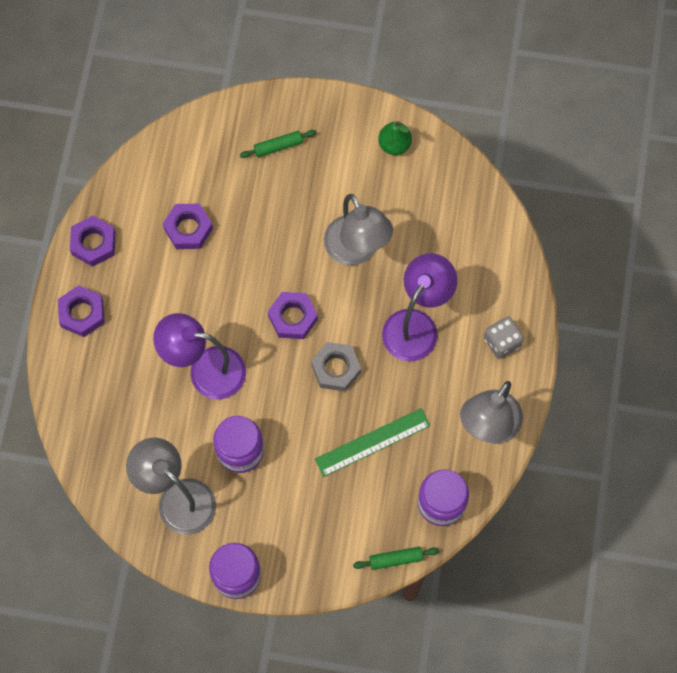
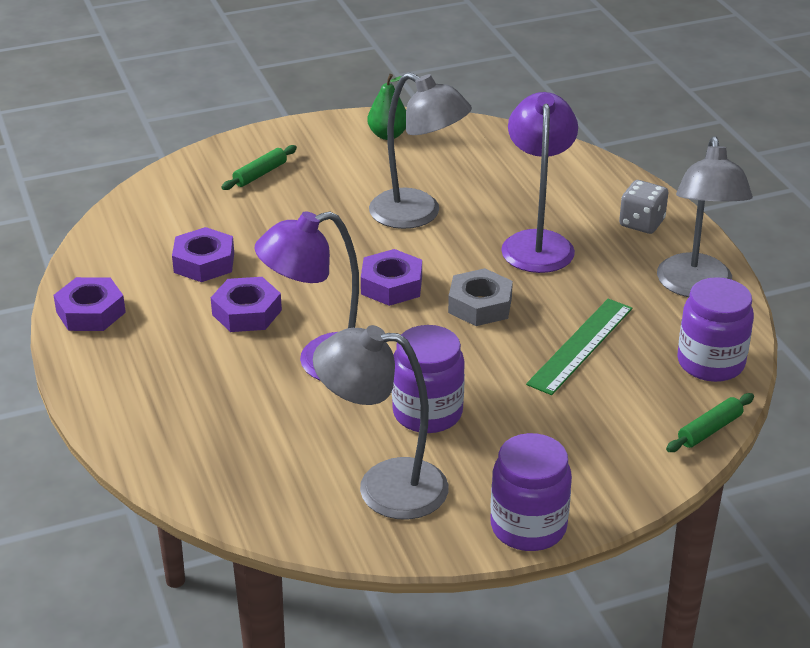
camera: 30 degrees left, 35 degrees down
(82, 313) = (119, 373): purple nut -> purple nut (247, 312)

